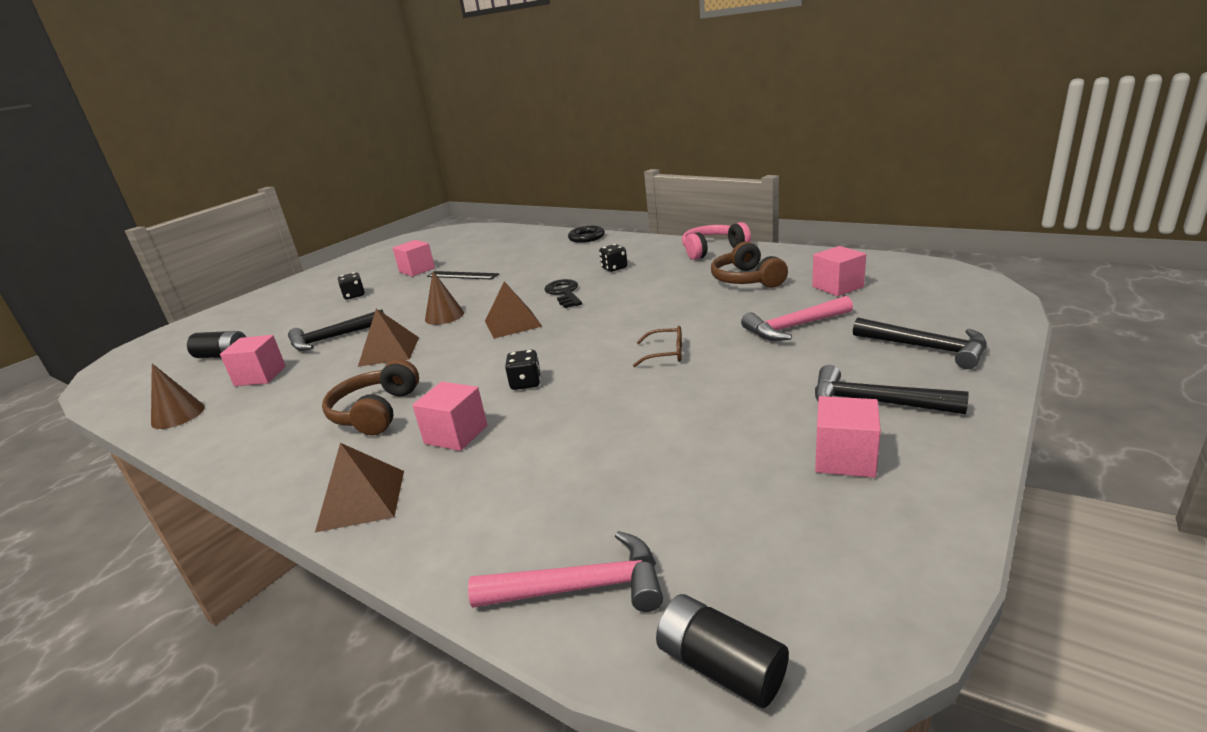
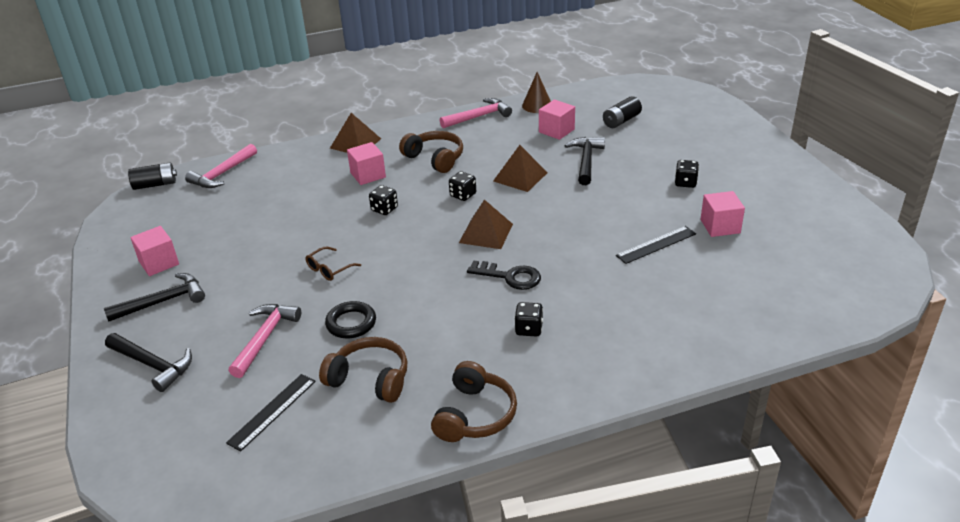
camera: 125 degrees right, 10 degrees up
(225, 439) = (478, 117): none -> pink hammer
(444, 316) = (554, 210): brown cone -> none
(453, 360) = (463, 195): none -> black dice
(586, 237) = (674, 363): black ring -> black ring (351, 323)
(713, 250) = (475, 415): pink headphones -> brown headphones
(837, 287) = (272, 411): pink cube -> black ruler
(926, 348) = (152, 365): black hammer -> black hammer turned 135 degrees counterclockwise

